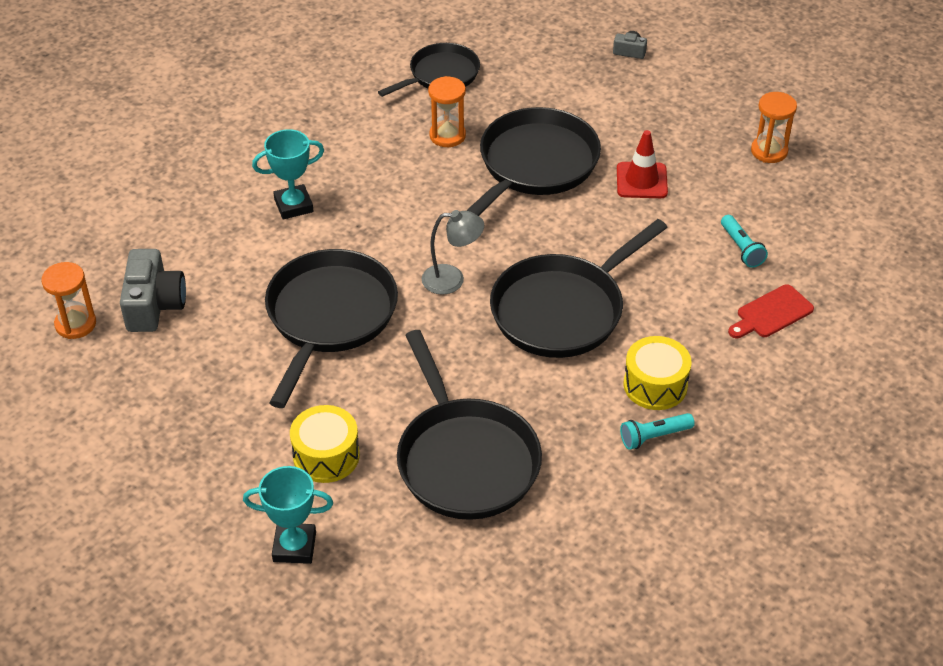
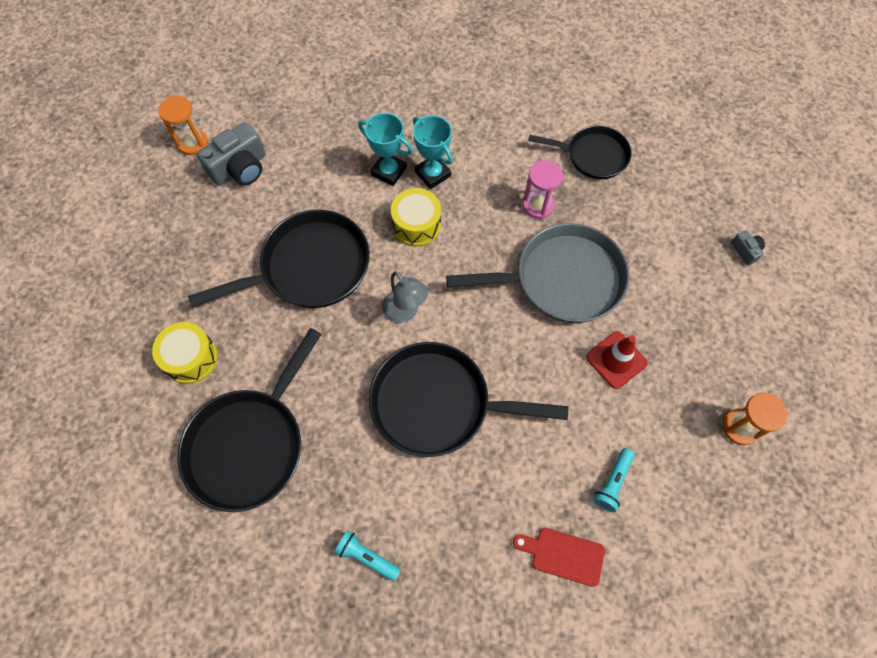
camera: 50 degrees right, 20 degrees up
(294, 547) = (105, 398): turquoise trophy -> turquoise trophy (432, 174)
(447, 136) = (538, 205): orange hourglass -> pink hourglass
(534, 166) = (562, 279): black pan -> grey pan
(655, 385) = (417, 521): yellow drum -> yellow drum (416, 225)

